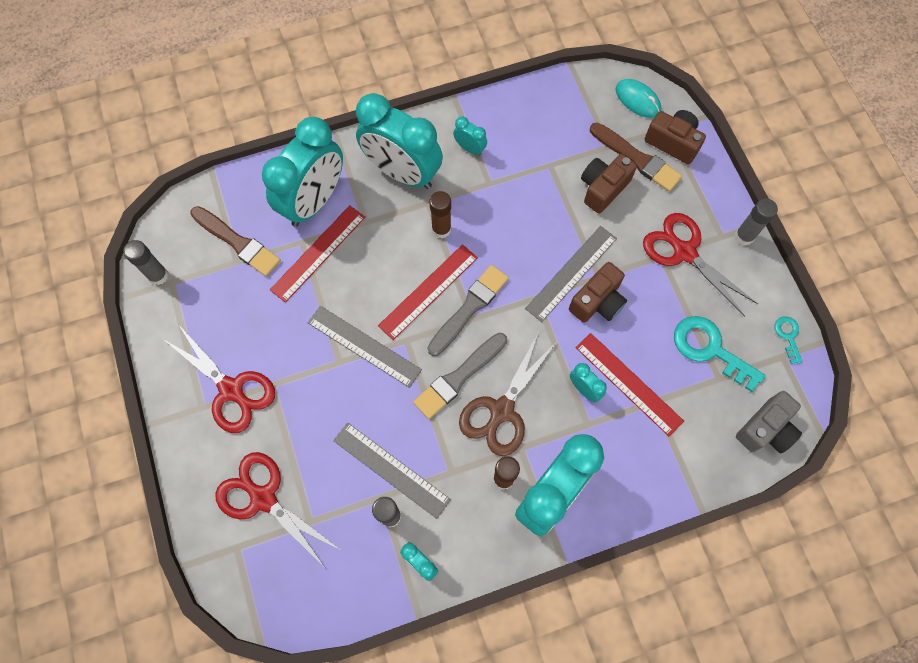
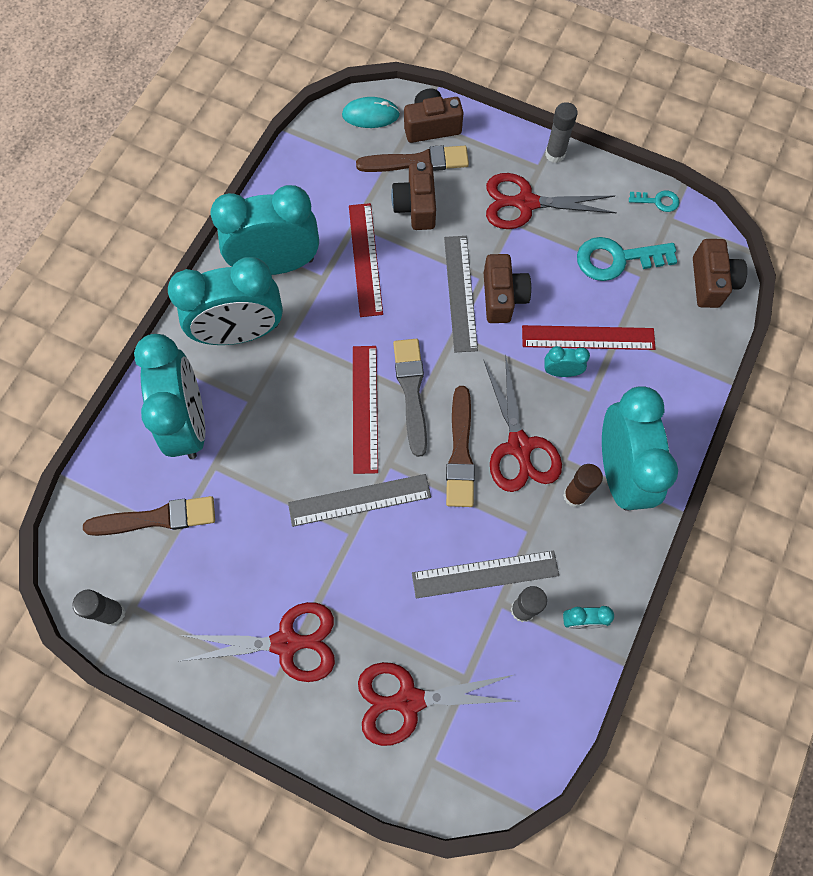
camera: 45 degrees left, 0 degrees up
(318, 253) = (239, 461): red ruler -> red ruler (365, 259)
(441, 229) = (323, 350): brown glue stick -> none
(459, 377) = (460, 451): grey brush -> brown brush
(470, 148) = (276, 264): turquoise clock -> turquoise clock, size x2.40
(501, 411) = (519, 447): brown scissors -> red scissors
(765, 429) = (711, 282): grey camera -> brown camera
(788, 336) = (658, 201): turquoise key -> turquoise key turned 150 degrees clockwise

